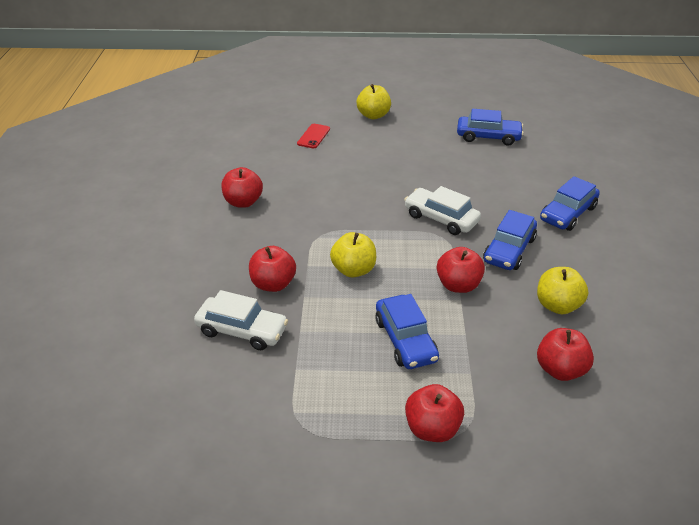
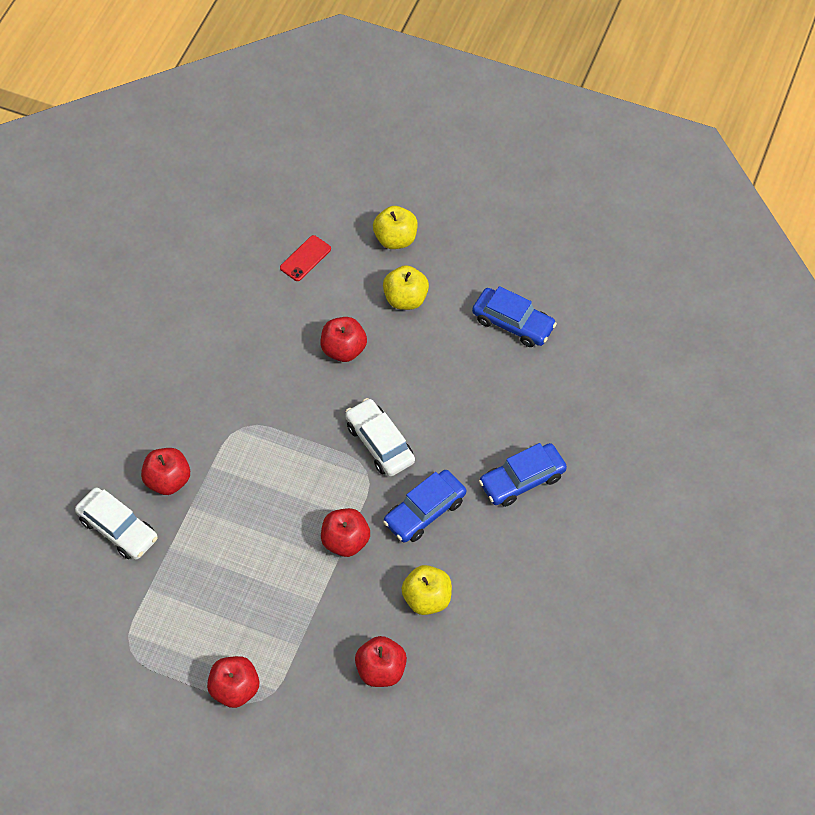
camera: 20 degrees right, 20 degrees up
(243, 202) = (182, 350): red apple -> red apple (343, 349)
(353, 270) = (253, 487): yellow apple -> yellow apple (405, 299)
(405, 340) = (260, 590): blue car -> none

